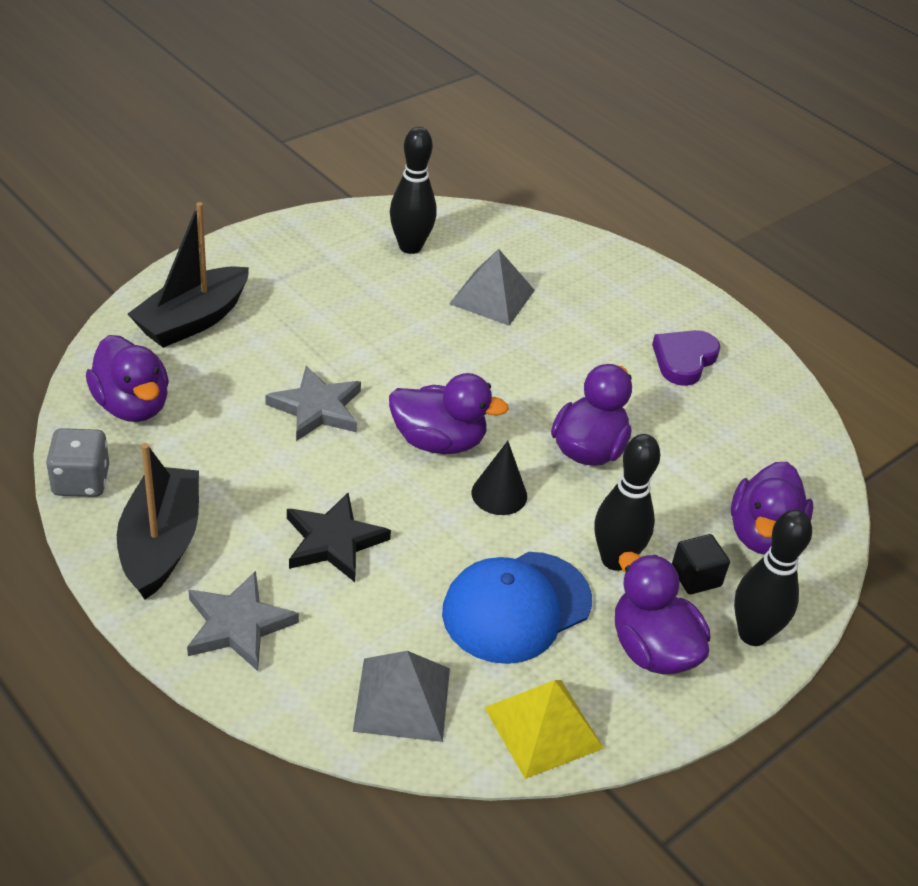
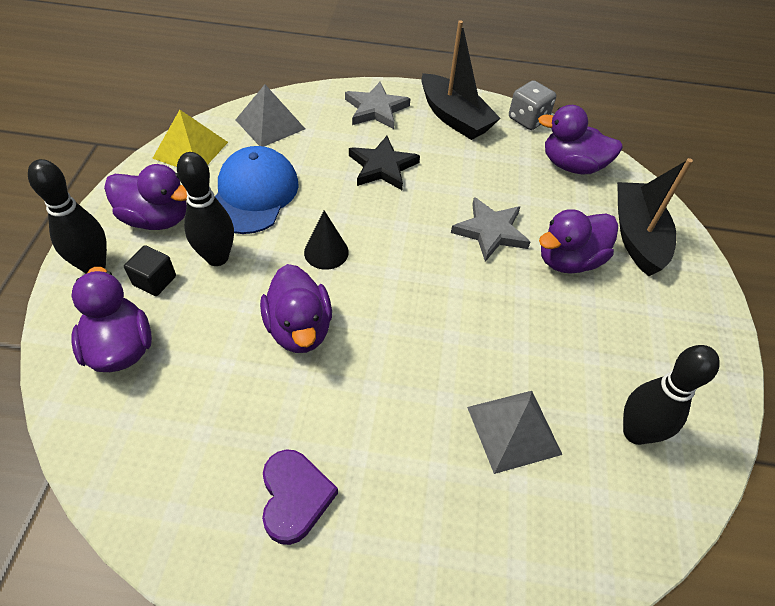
camera: 140 degrees right, 10 degrees up
(438, 441) = (399, 261): purple duck -> purple duck (569, 260)

